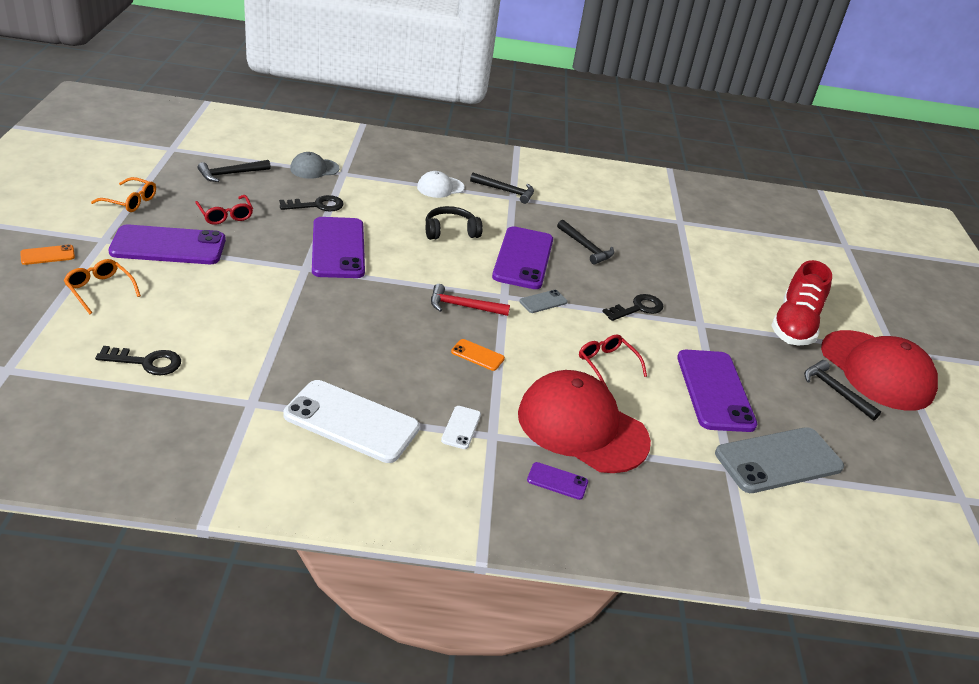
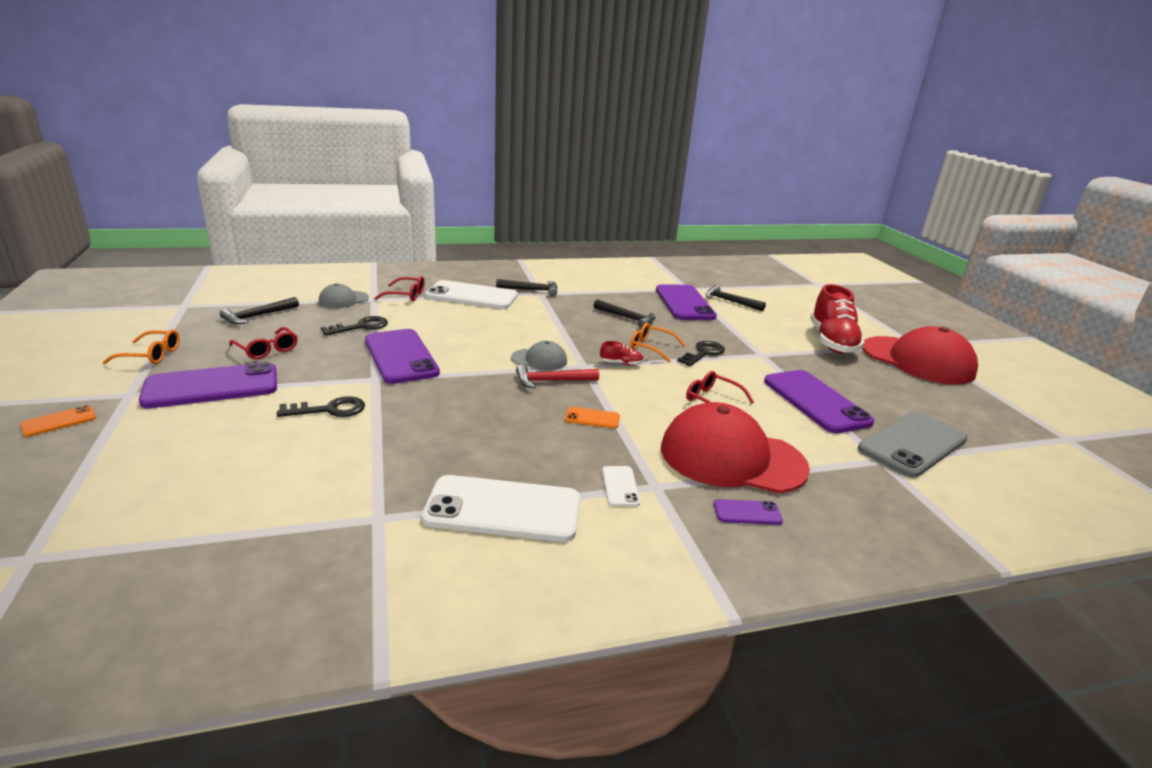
camera: 15 degrees left, 10 degrees down
(100, 290) = (139, 443): orange glasses -> orange glasses (651, 347)
(146, 362) = (227, 505): black key -> black key (329, 410)
(376, 174) = (406, 295): none -> red glasses
(440, 187) = (472, 296): white cap -> white phone
(450, 231) = (501, 326): black headphones -> none
(465, 280) = (539, 360): none -> grey cap
(523, 258) = (580, 334): purple phone -> purple phone (684, 303)
(543, 302) = (621, 363): grey phone -> red shoe
(835, 391) = (903, 381): black hammer -> black hammer (730, 301)

